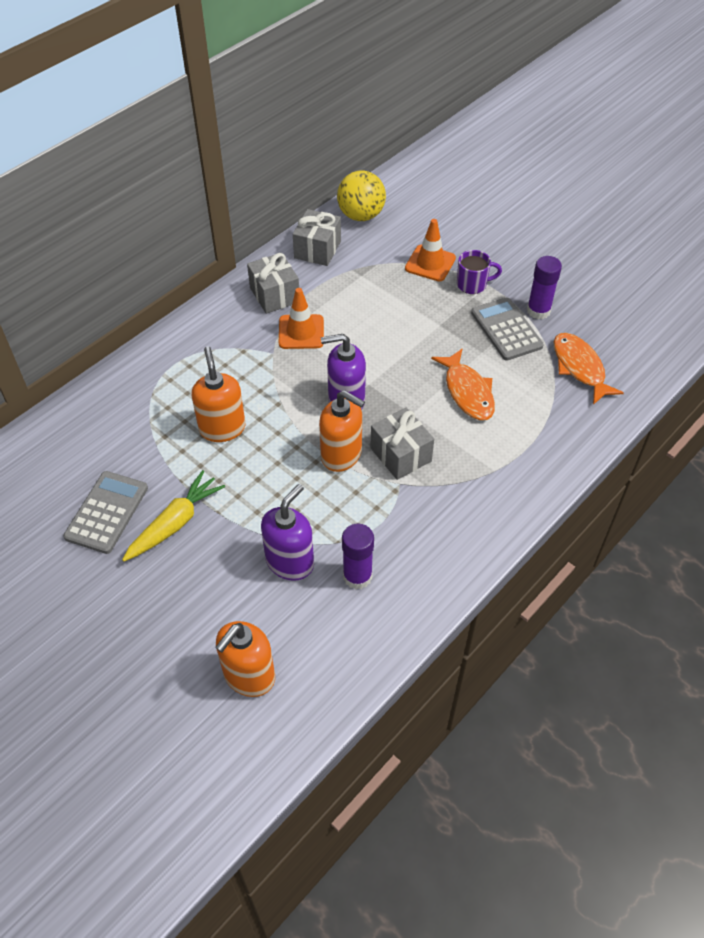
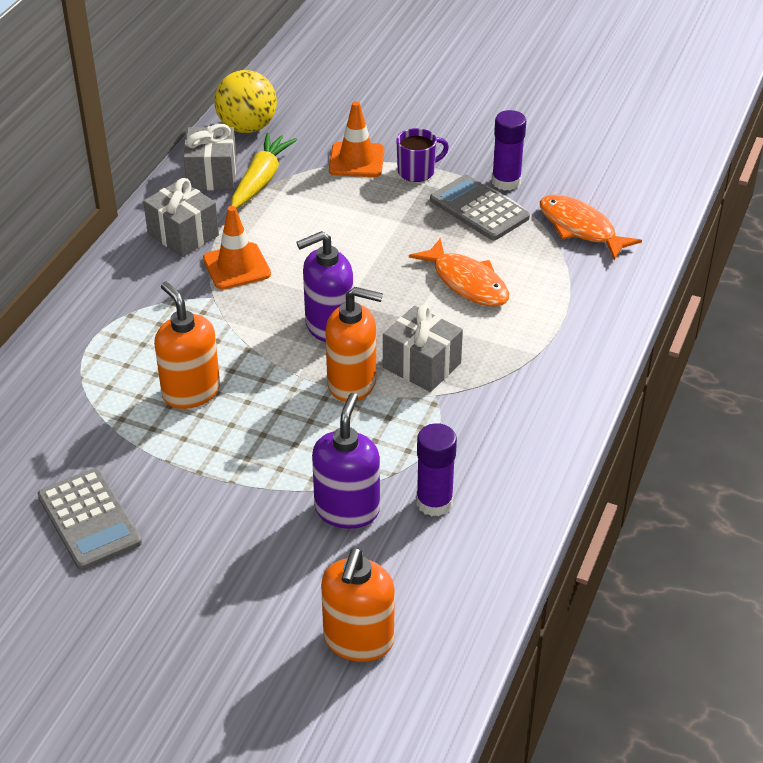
camera: 20 degrees left, 10 degrees down
(106, 512) = (89, 519): grey calculator -> grey calculator turned 150 degrees clockwise
(175, 523) = (184, 507): yellow carrot -> yellow carrot (261, 180)

